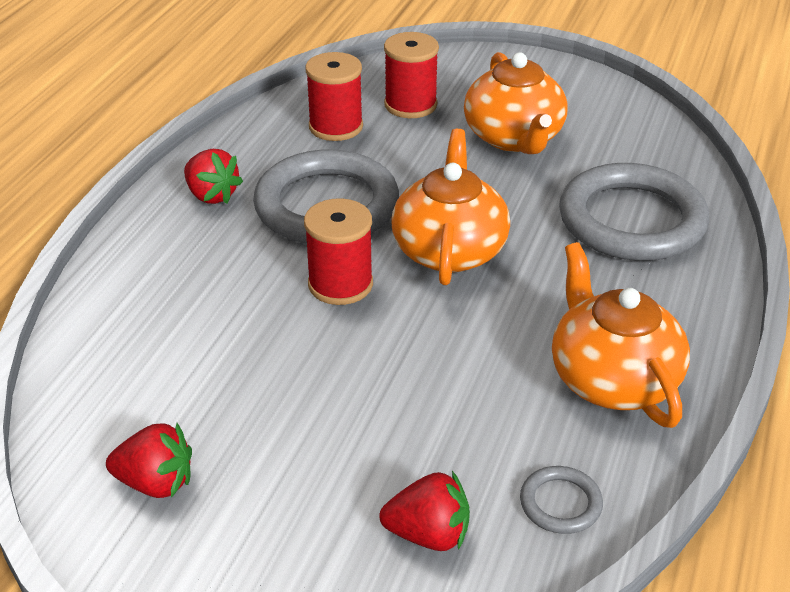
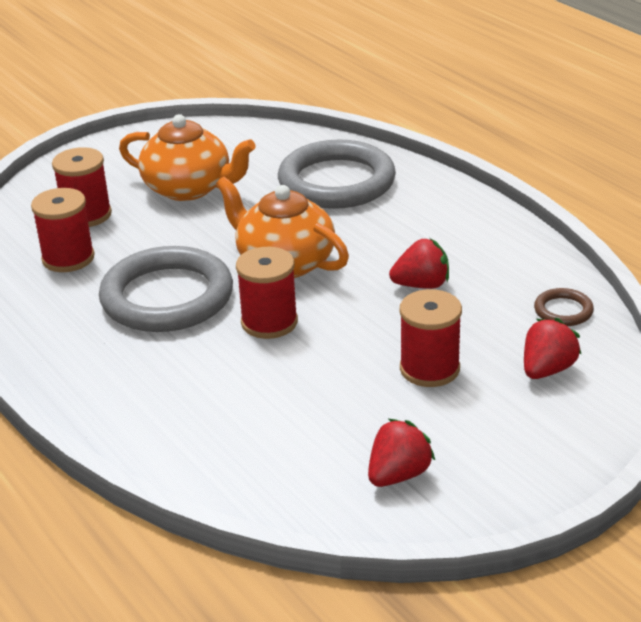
camera: 55 degrees left, 5 degrees down
(212, 195) = (82, 348): red strawberry -> red strawberry (421, 285)
(353, 432) = (429, 369): none -> red spool
(560, 503) = (563, 311): grey ring -> brown ring
(612, 379) = (477, 251): orange teapot -> none

